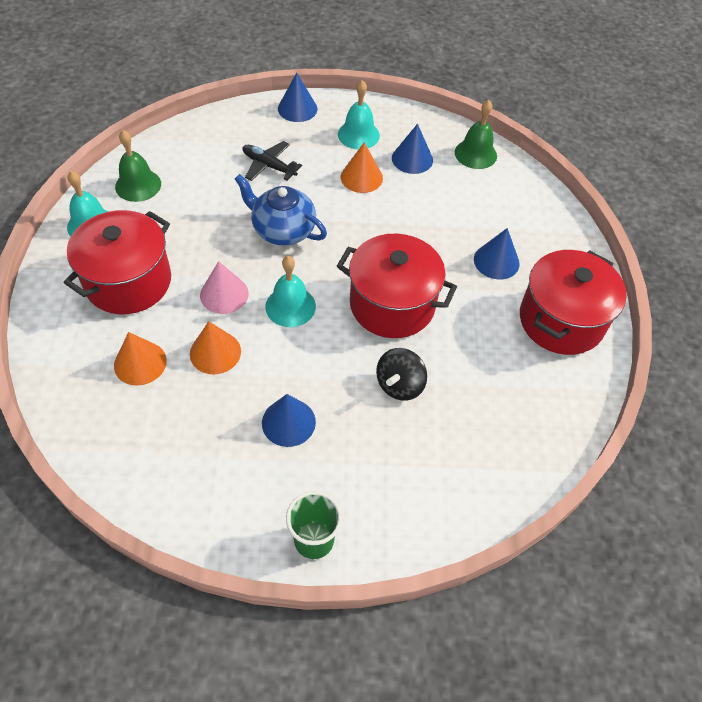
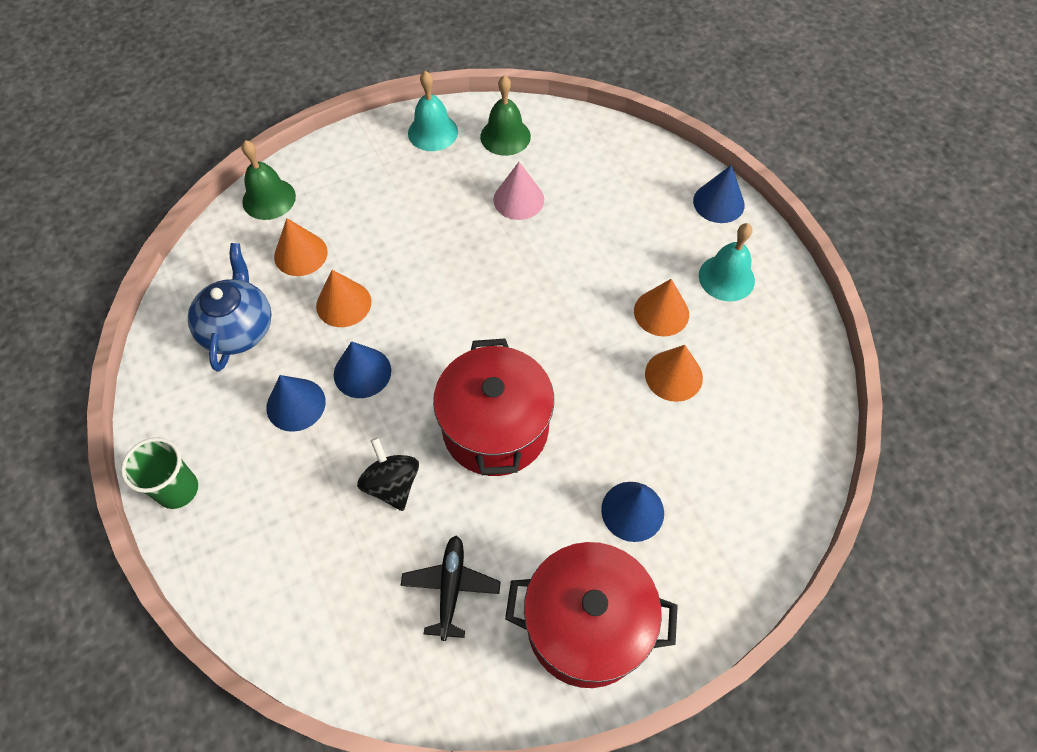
camera: 65 degrees right, 5 degrees up
(128, 282) = (385, 195): red pot -> none
(224, 294) = (416, 274): pink cone -> pink cone (518, 199)
(269, 166) = (611, 222): black plane -> black plane (451, 587)
(282, 230) = (531, 279): blue teapot -> blue teapot (238, 328)
(290, 306) = (435, 336): turquoise bell -> none
(399, 385) = (392, 484): black spinning top -> black spinning top turned 60 degrees clockwise
(412, 159) = (731, 348): blue cone -> blue cone (362, 372)
(413, 195) = (673, 375): none -> orange cone
(475, 154) = (797, 412): green bell -> green bell (269, 199)

